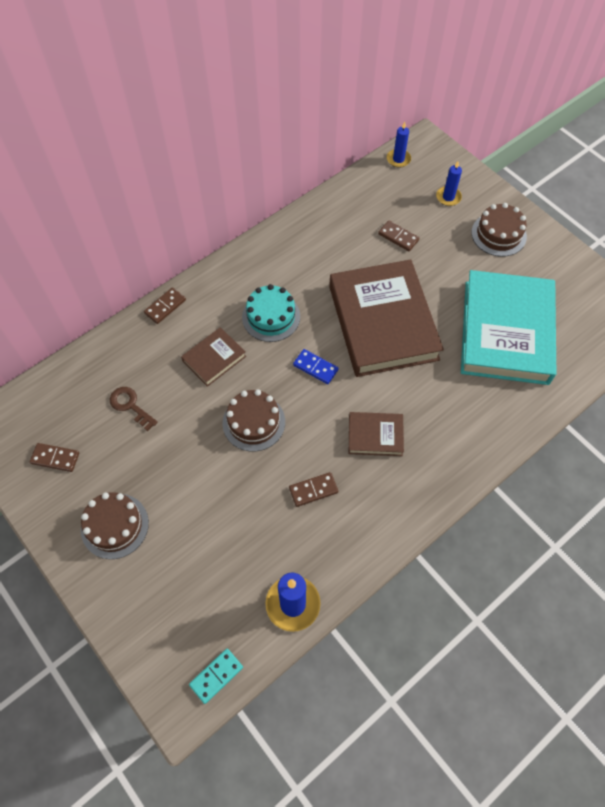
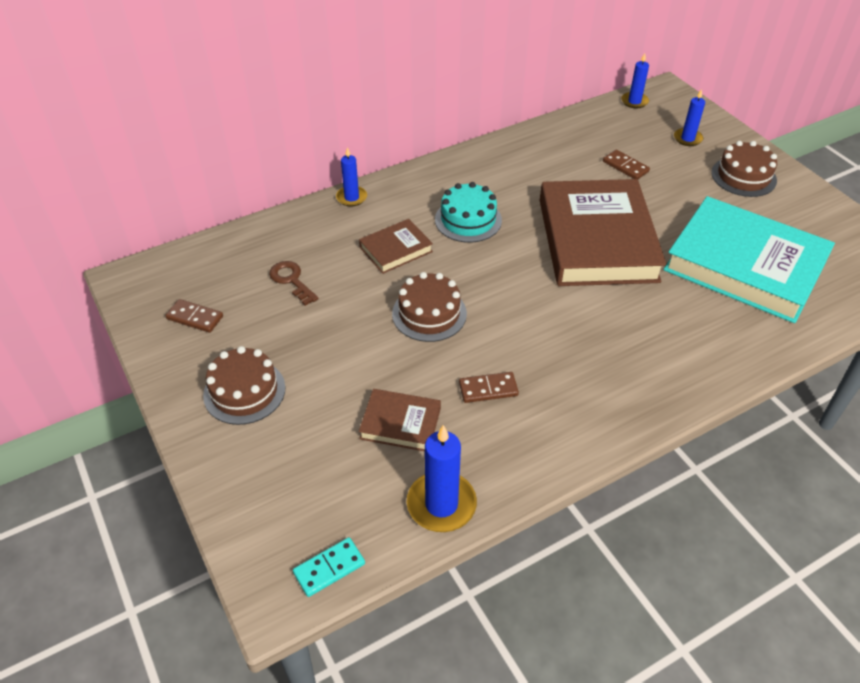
camera: 10 degrees right, 15 degrees down
(165, 307) = (351, 197): brown domino -> blue candle
(315, 367) = (511, 271): blue domino -> none
(375, 435) = (572, 345): brown book -> brown book (400, 423)
(506, 332) = (745, 265): turquoise book -> turquoise book turned 75 degrees counterclockwise

